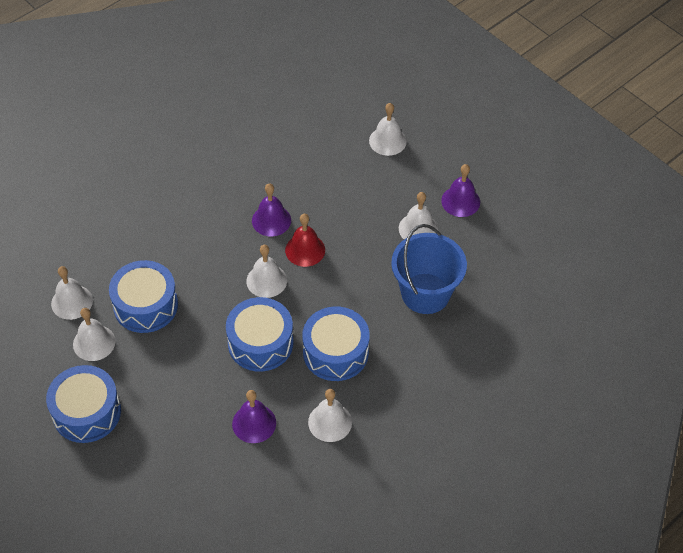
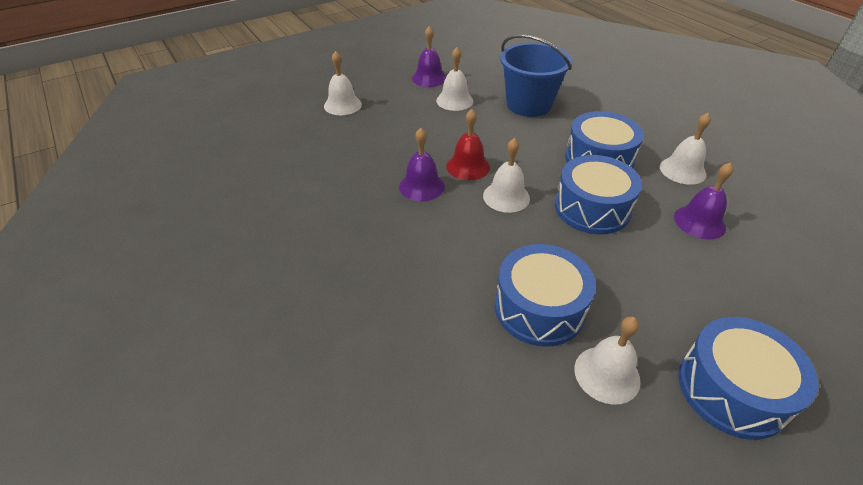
camera: 80 degrees left, 10 degrees down
(72, 302) = (531, 402): white bell -> none

